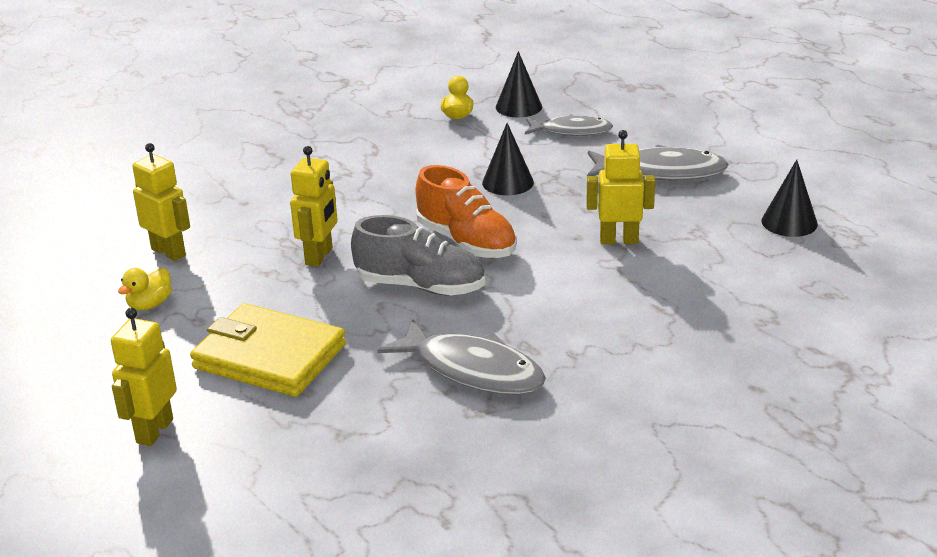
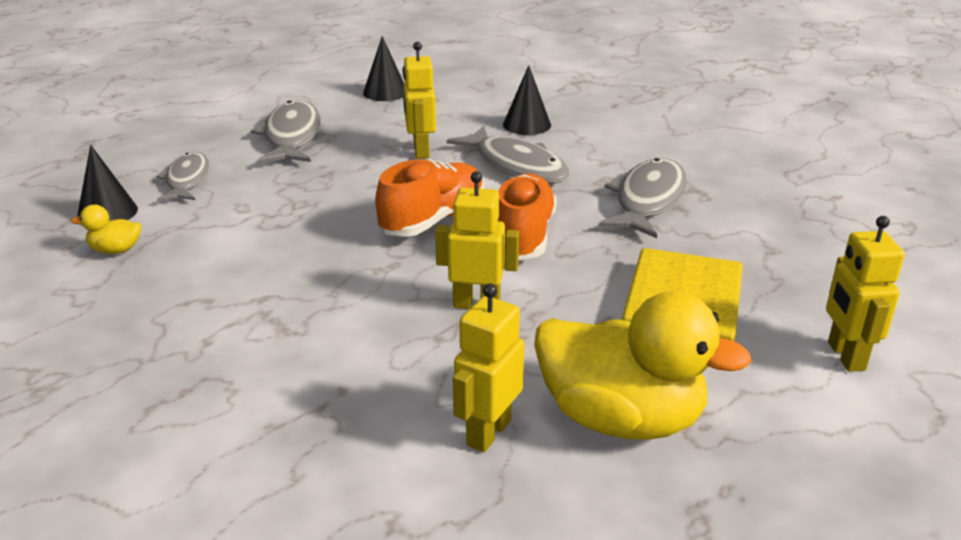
camera: 100 degrees left, 0 degrees up
(150, 304) = (621, 418): yellow duck -> yellow duck, size x2.40
(154, 431) = (845, 356): yellow robot -> yellow robot turned 75 degrees clockwise
(420, 286) = (523, 236): grey shoe -> orange shoe
(508, 182) = (303, 207): black cone -> black cone (527, 124)
(573, 295) = (516, 166): none -> grey fish

